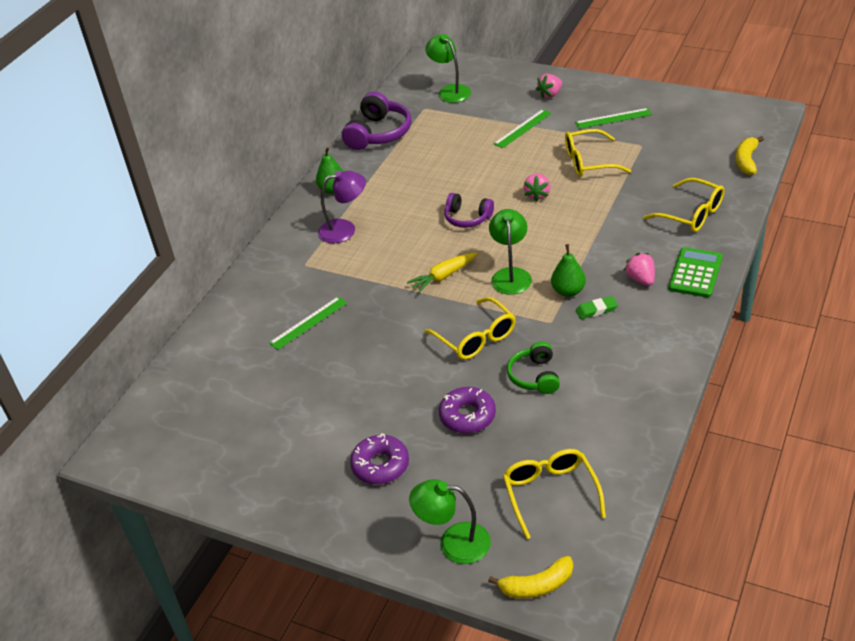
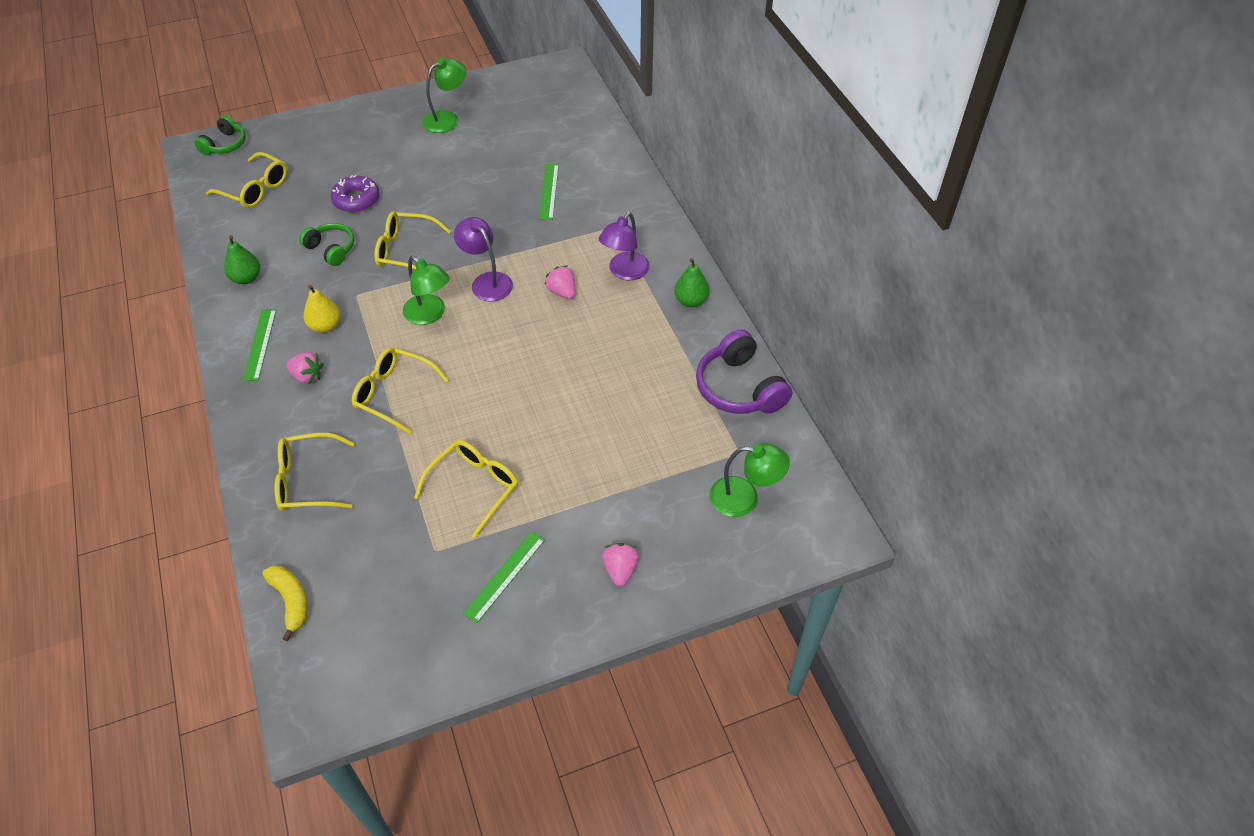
camera: 130 degrees right, 10 degrees up
(380, 465) = (385, 146): purple donut -> none
(443, 276) = (487, 281): yellow carrot -> purple lamp
(453, 542) = (296, 137): green lamp -> green lamp (447, 119)
(467, 218) = (529, 346): purple headphones -> none
(523, 128) = (595, 491): green ruler -> green ruler (260, 344)
(537, 195) = (488, 411): pink strawberry -> pink strawberry (562, 292)
(537, 586) = (225, 145): yellow banana -> green headphones
(568, 291) = (365, 328): green pear -> green pear (246, 278)
(589, 236) = (393, 393): none -> yellow glasses
(596, 310) = (325, 326): green eraser -> yellow pear
(695, 273) = (259, 411): green calculator -> none

